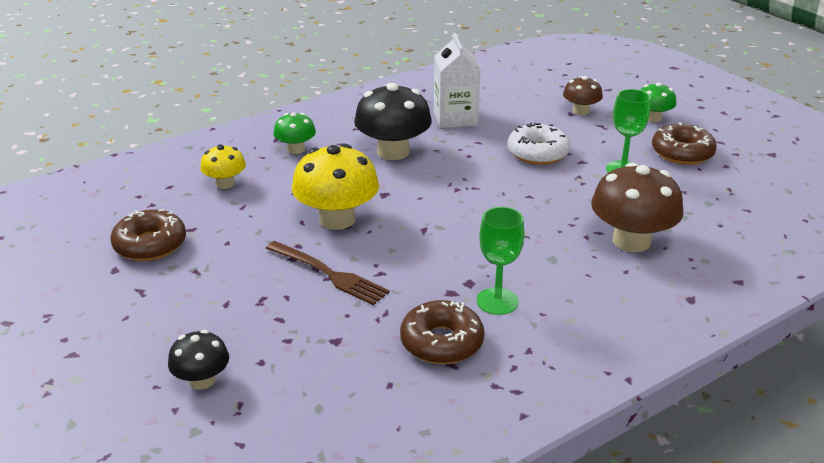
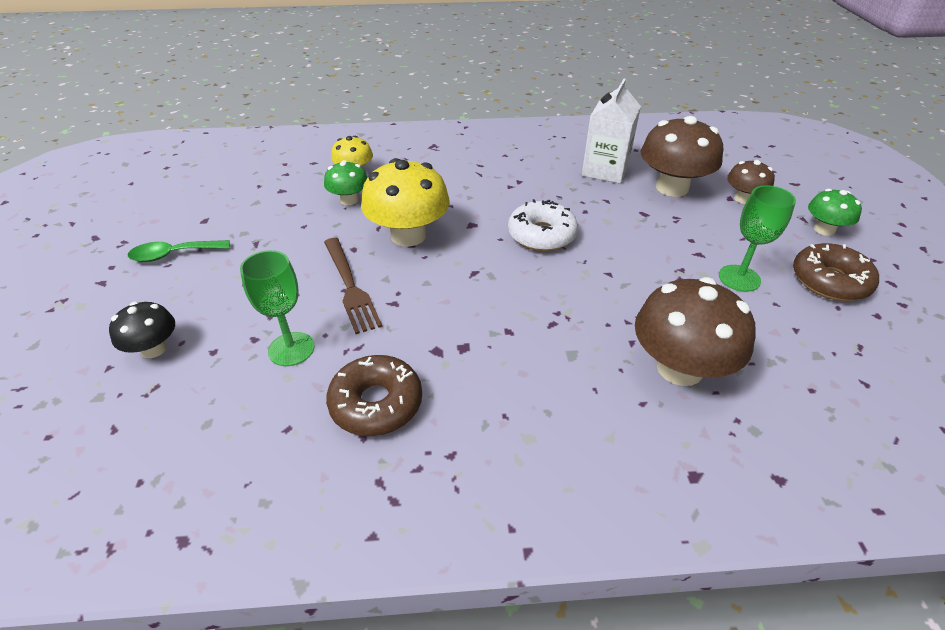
camera: 30 degrees right, 10 degrees up
(121, 307) = (173, 255): none -> green spoon
(150, 245) = (249, 208): brown donut -> none
(296, 149) = (438, 159): green mushroom -> green mushroom (349, 200)
(393, 152) = (517, 186): black mushroom -> none
(497, 301) = (471, 380): green goblet -> green goblet (291, 349)
(521, 117) = (672, 187): none -> brown mushroom
(538, 153) = (658, 230): white donut -> white donut (541, 235)

